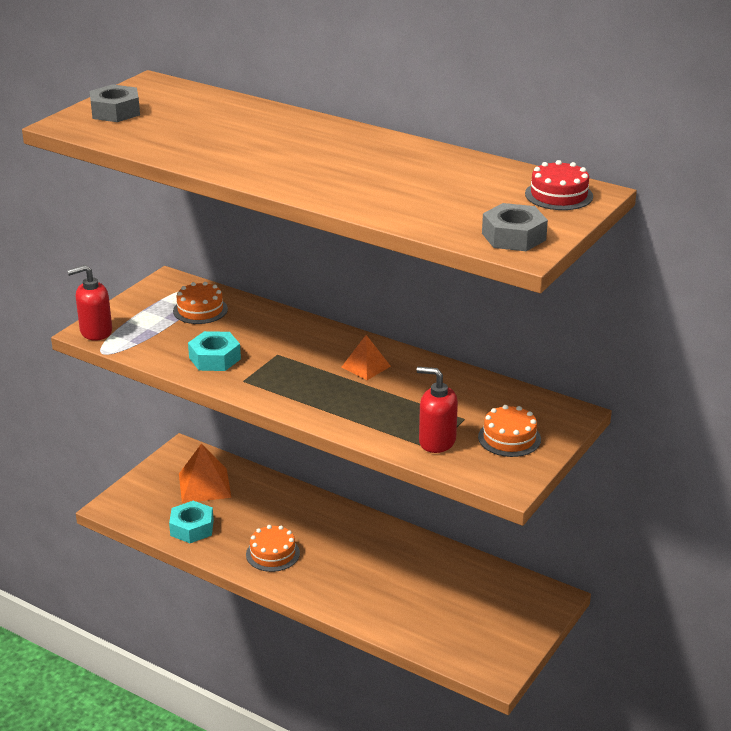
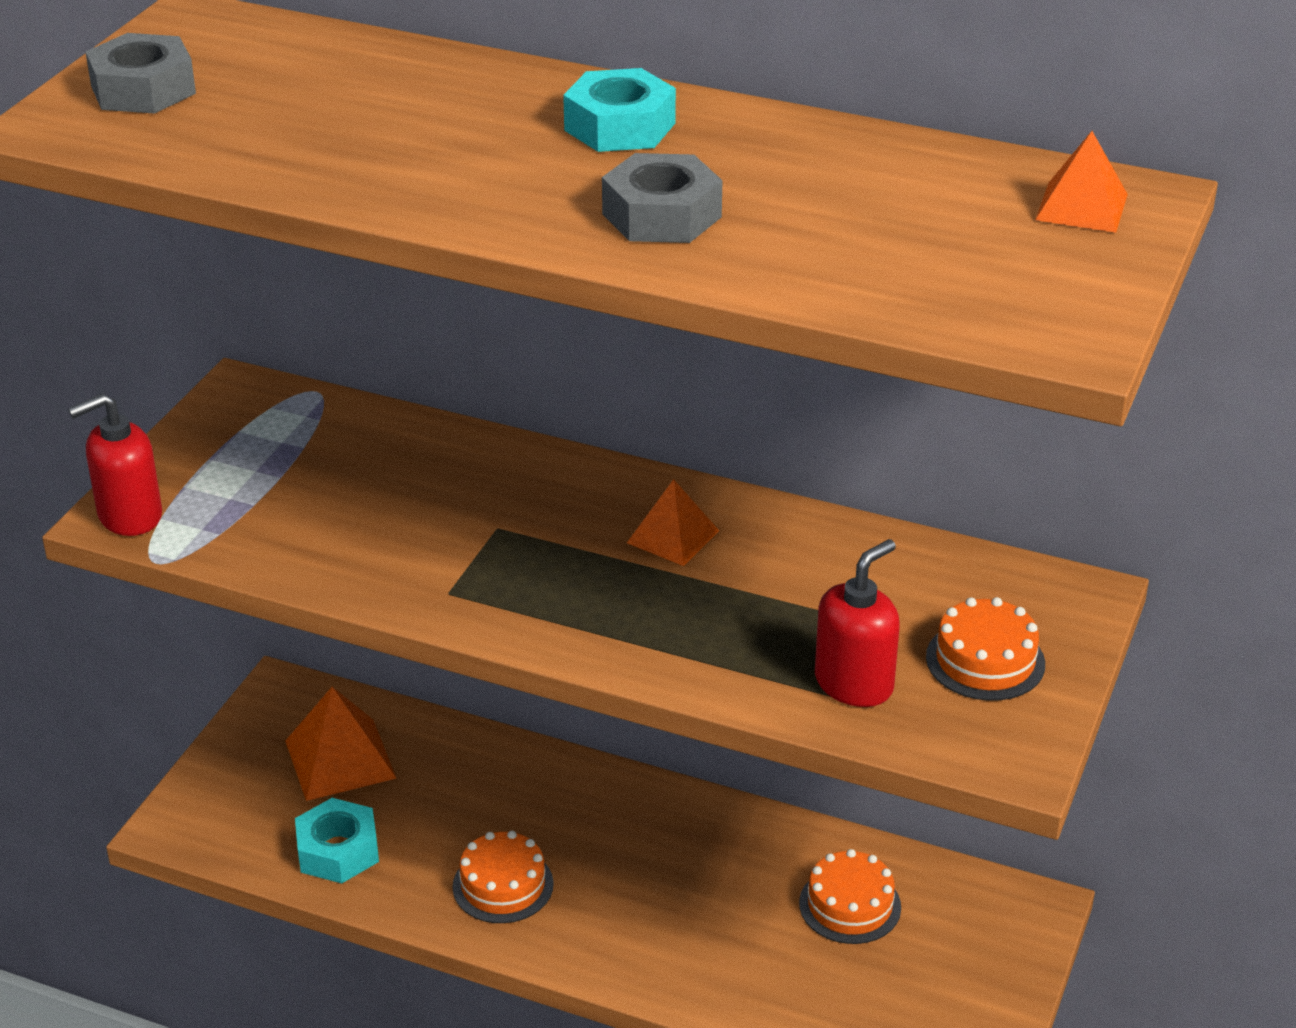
camera: 10 degrees left, 5 degrees up
(200, 310) = (321, 447): orange cake -> orange cake (850, 905)
(215, 358) = (380, 550): turquoise nut -> turquoise nut (620, 127)
(437, 441) = (854, 683): red soap dispenser -> red soap dispenser turned 120 degrees clockwise
(513, 237) = (1036, 309): grey nut -> grey nut (661, 215)
(558, 195) = (1081, 207): red cake -> orange pyramid

